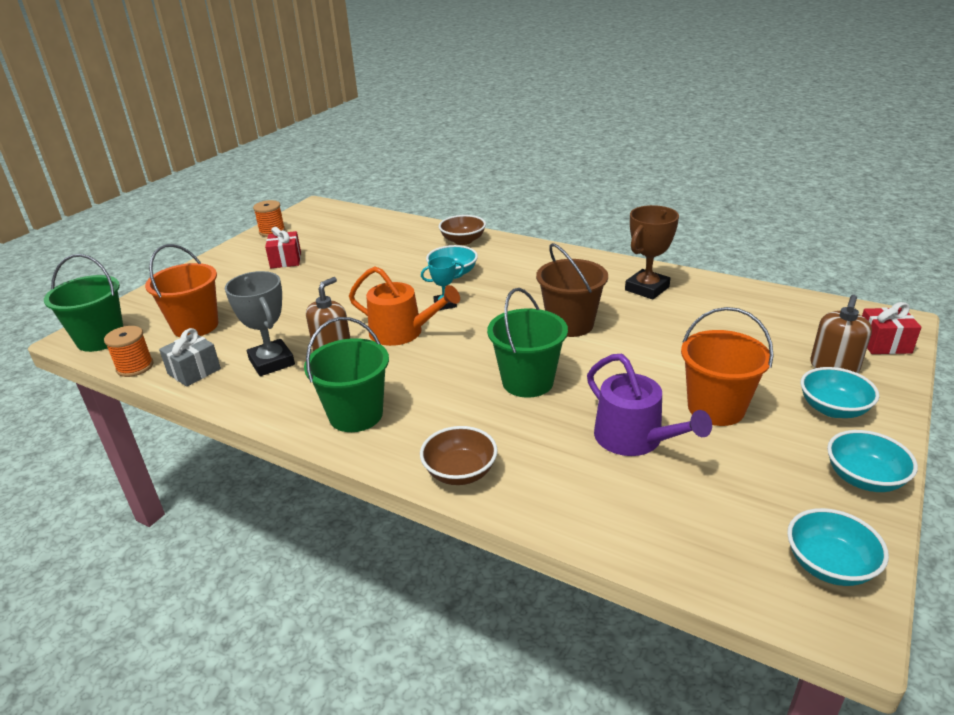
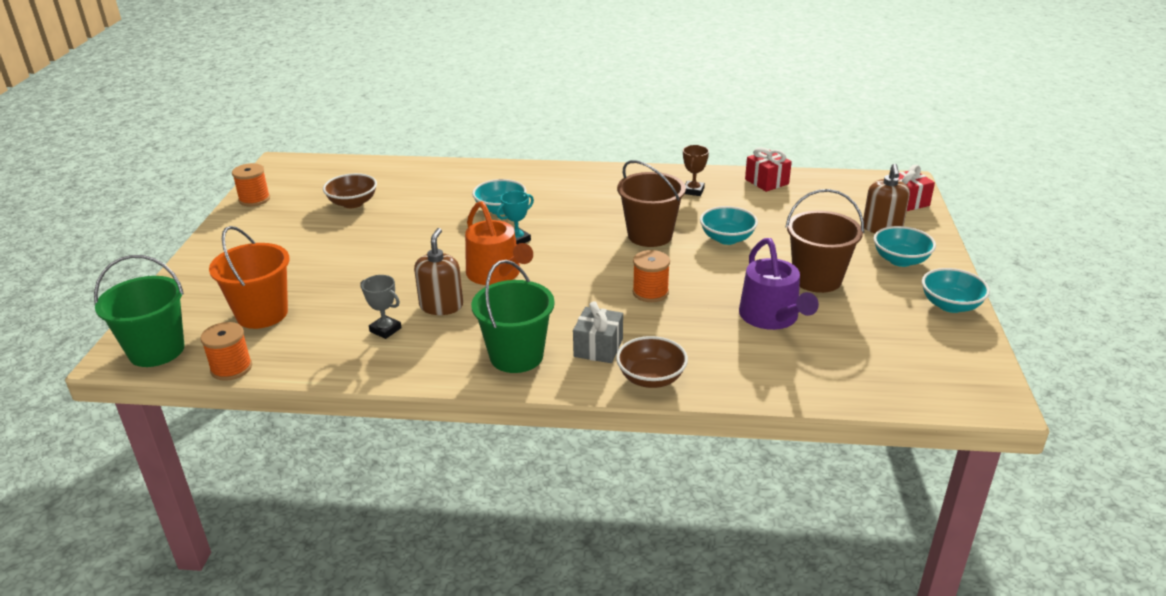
camera: 25 degrees left, 0 degrees up
(194, 371) = (307, 357): grey gift -> grey gift (598, 348)
(271, 362) = (385, 330): grey trophy -> grey trophy, size x0.58
(285, 260) = (302, 227): red gift -> red gift (766, 181)
(402, 332) = (497, 274): orange watering can -> orange watering can turned 60 degrees clockwise
(463, 241) = (483, 175): brown bowl -> brown bowl (353, 203)
(527, 382) = (650, 292): green bucket -> orange spool
(634, 439) = (772, 317): purple watering can -> purple watering can turned 45 degrees clockwise
(647, 288) = (693, 191): brown trophy -> brown trophy, size x0.58
(716, 408) = (817, 279): orange bucket -> brown bucket
(829, 565) = (963, 369): turquoise bowl -> turquoise bowl (727, 238)

